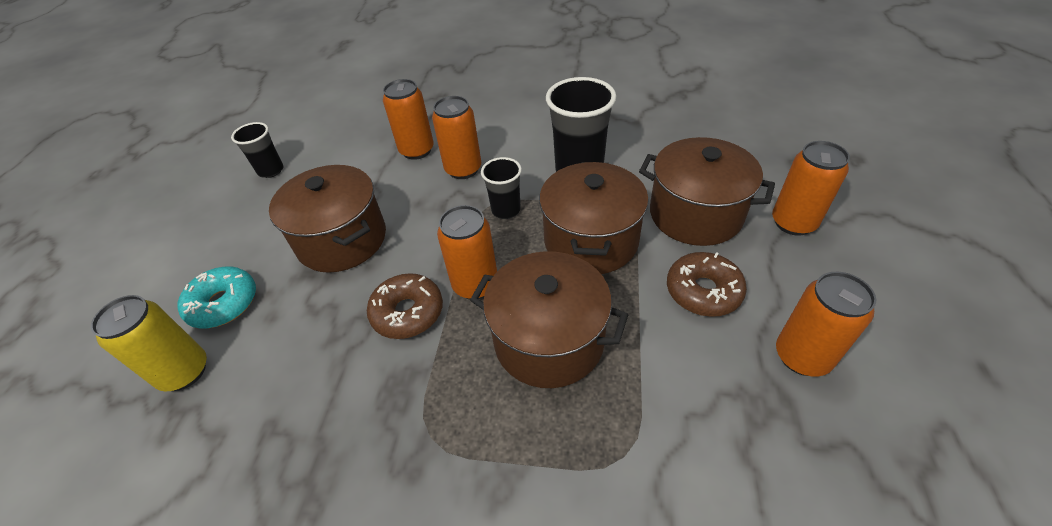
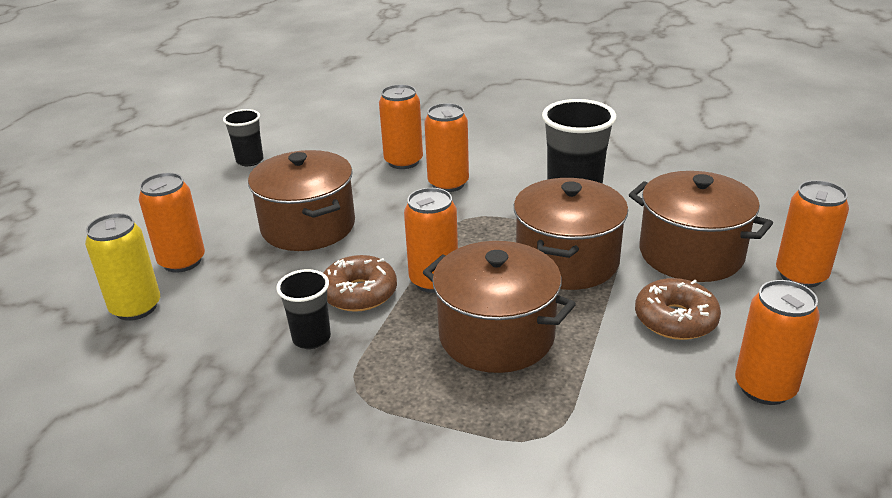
camera: 10 degrees right, 15 degrees down
(223, 304) = (182, 261): turquoise donut -> orange can
(506, 210) = (483, 224): black cup -> black cup (311, 338)

